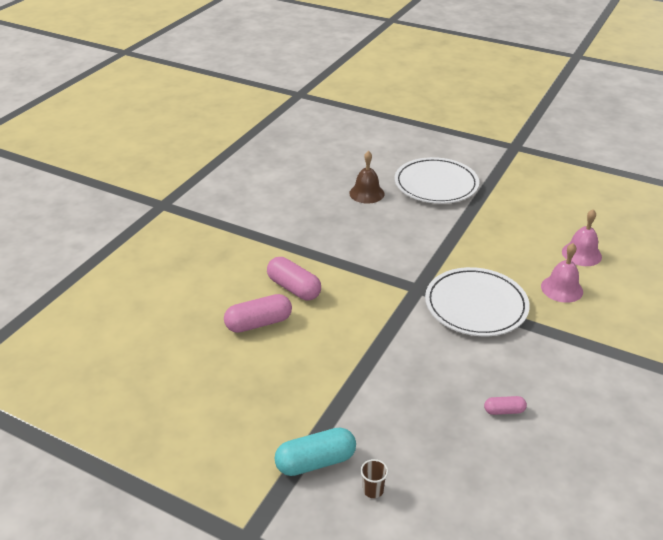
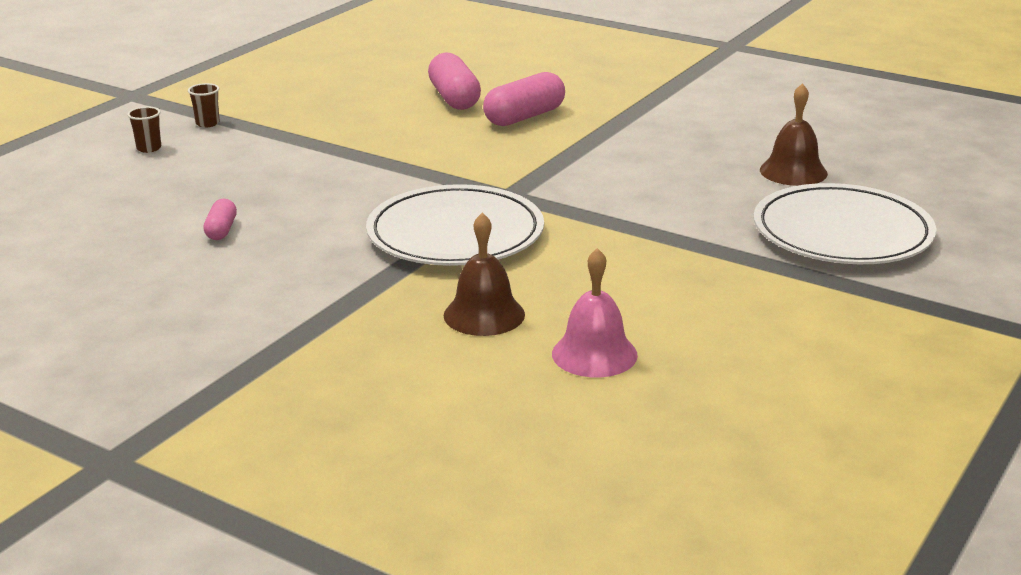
camera: 95 degrees right, 10 degrees down
(315, 462) = (207, 123): turquoise capsule -> brown cup
(561, 289) = (484, 314): pink bell -> brown bell

